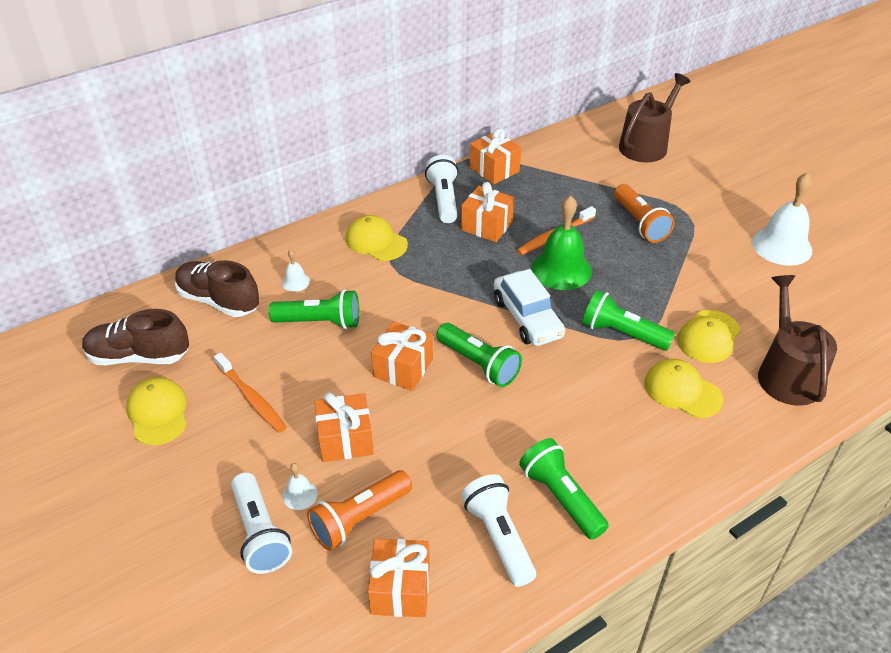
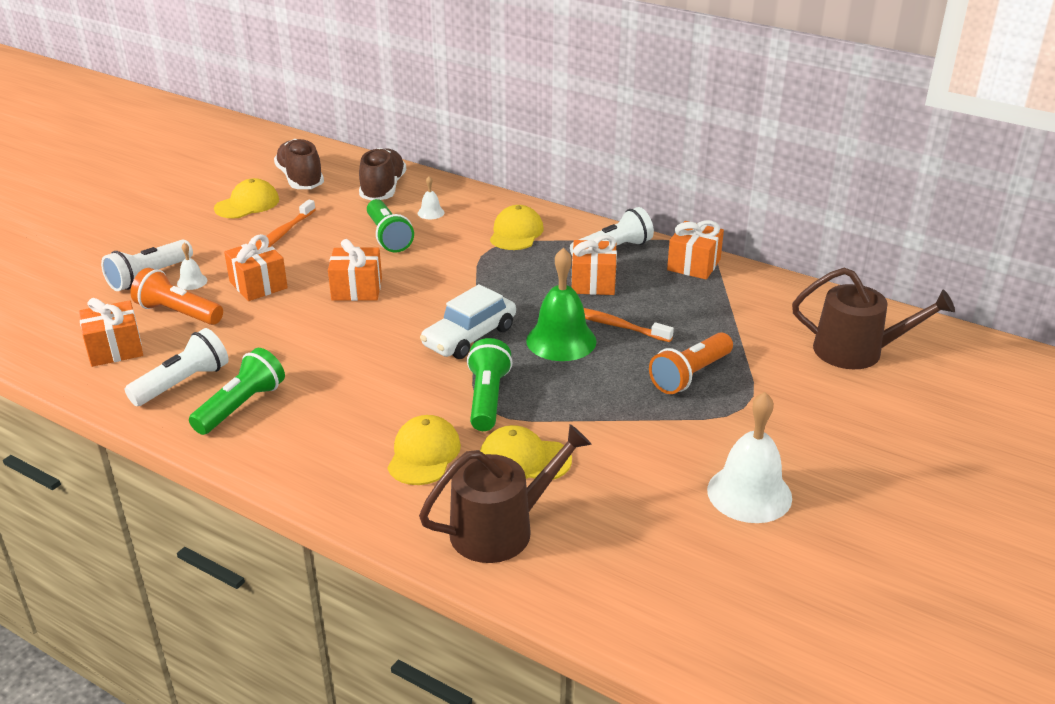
camera: 65 degrees right, 10 degrees down
(479, 364) = (386, 325): green flashlight -> none

